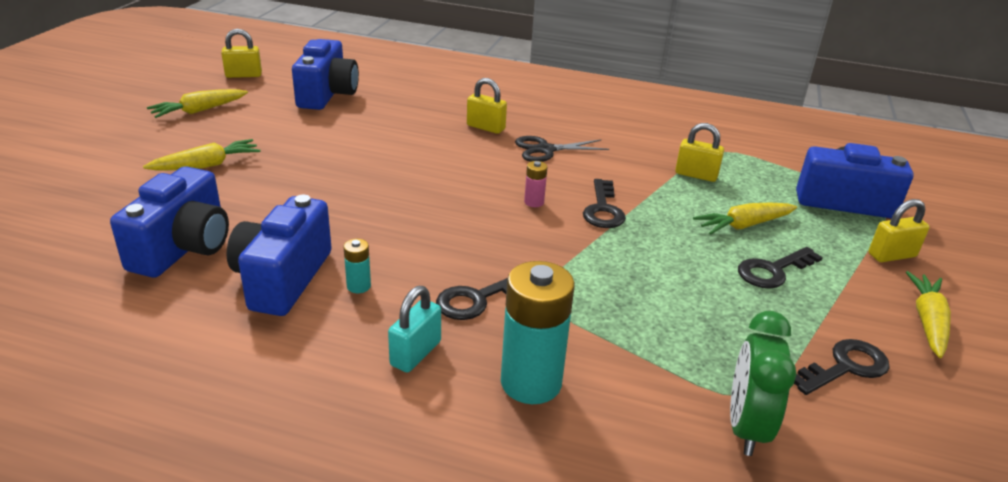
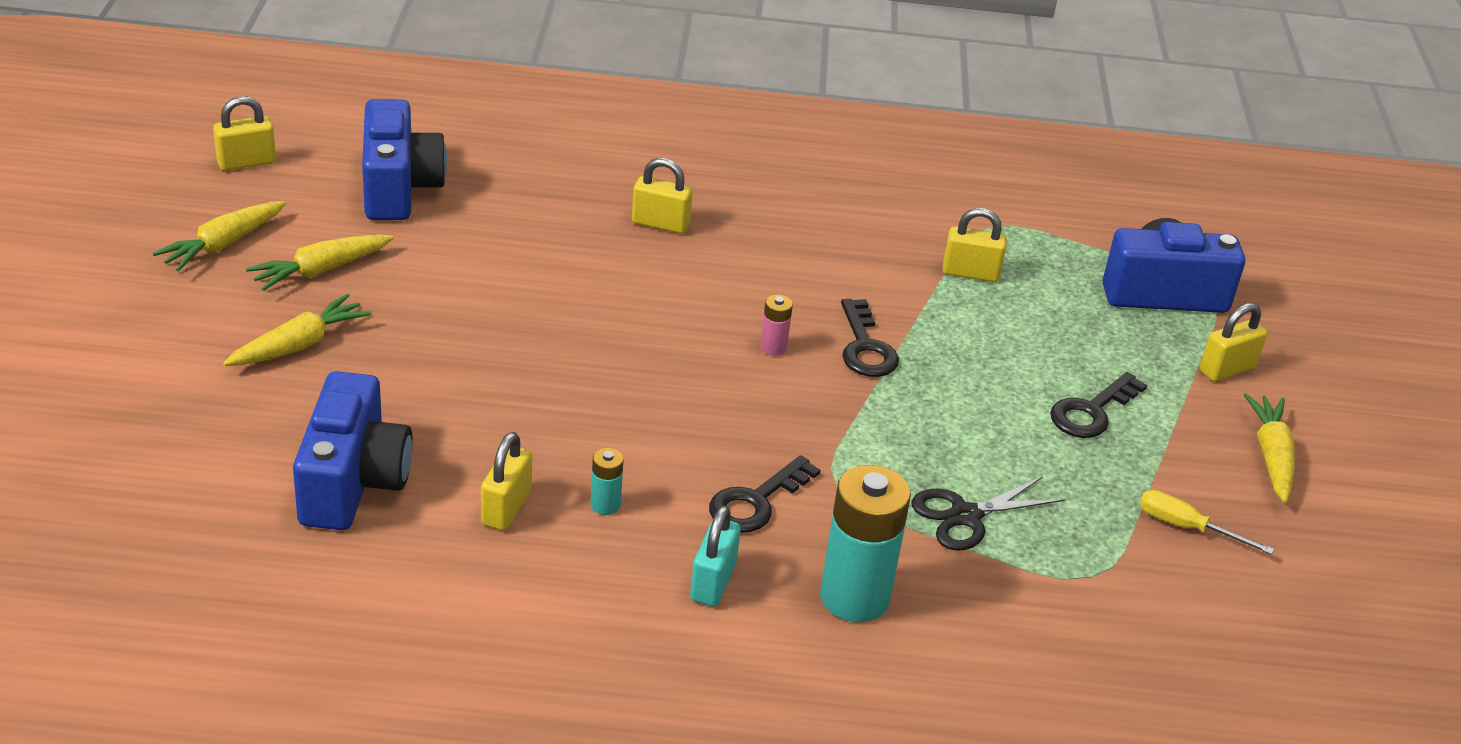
camera: 15 degrees left, 5 degrees up
(282, 279) = (506, 508): blue camera -> yellow padlock
(545, 150) = (758, 255): black scissors -> black scissors (965, 516)
(743, 225) = (1045, 348): yellow carrot -> yellow carrot (320, 270)
(746, 427) = (1093, 612): green clock -> none
(845, 367) = (1186, 527): black key -> yellow screwdriver

